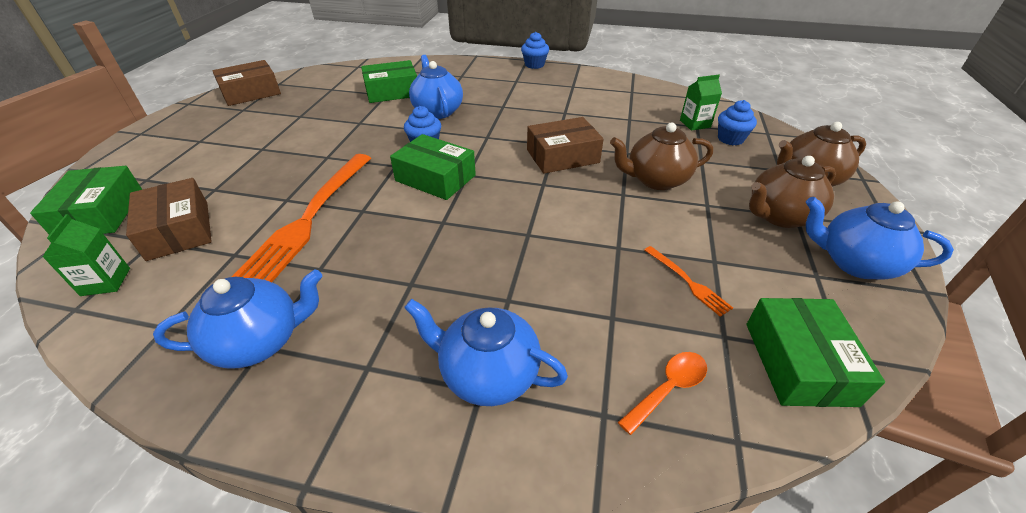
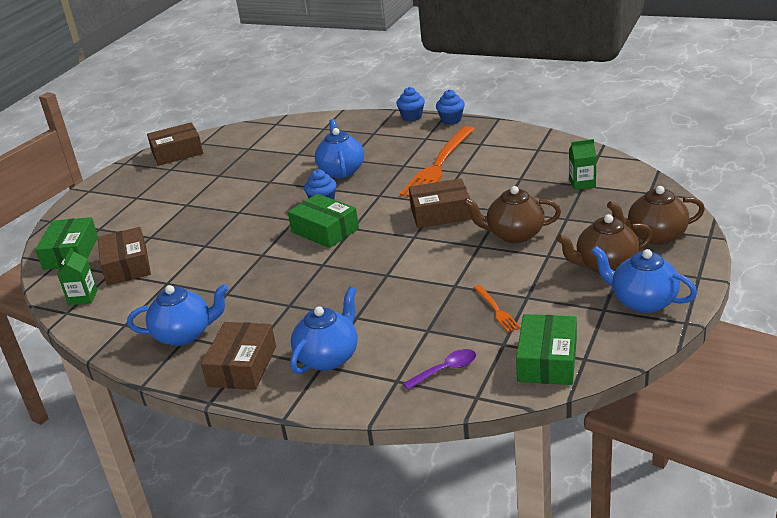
camera: 15 degrees right, 10 degrees down
(310, 217) = (222, 259): orange fork -> orange fork (439, 165)
(356, 400) = (242, 366): none -> brown box
(392, 92) = (304, 151): green box -> none
(488, 374) = (329, 357): blue teapot -> blue teapot turned 90 degrees clockwise
(668, 388) = (446, 370): orange spoon -> purple spoon
(730, 139) = (607, 198): blue cupcake -> blue cupcake (412, 117)

